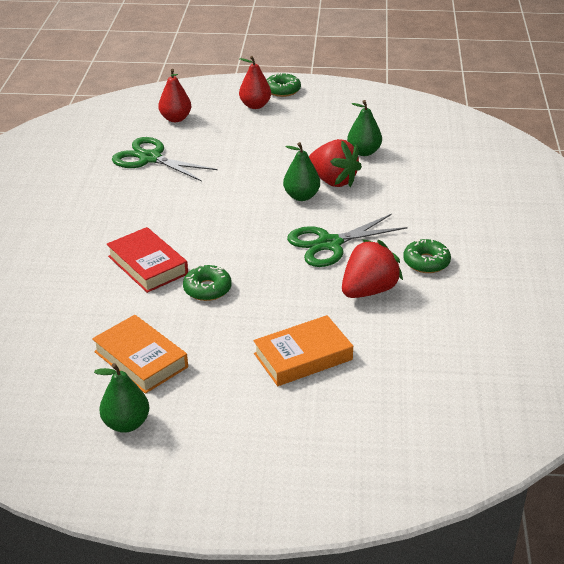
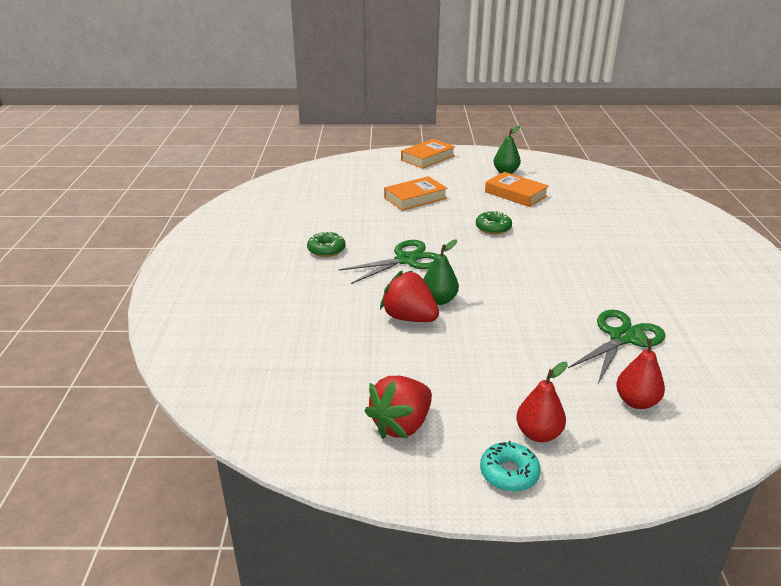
camera: 175 degrees right, 5 degrees down
(148, 265) = (548, 240): red book -> none
(150, 158) = (622, 337): green scissors -> green scissors turned 75 degrees counterclockwise
(259, 485) = (427, 158): none -> orange book
(282, 90) = (509, 473): green donut -> turquoise donut
(364, 152) = (377, 356): green pear -> none
(369, 290) = (373, 231): red strawberry -> red strawberry (401, 425)

